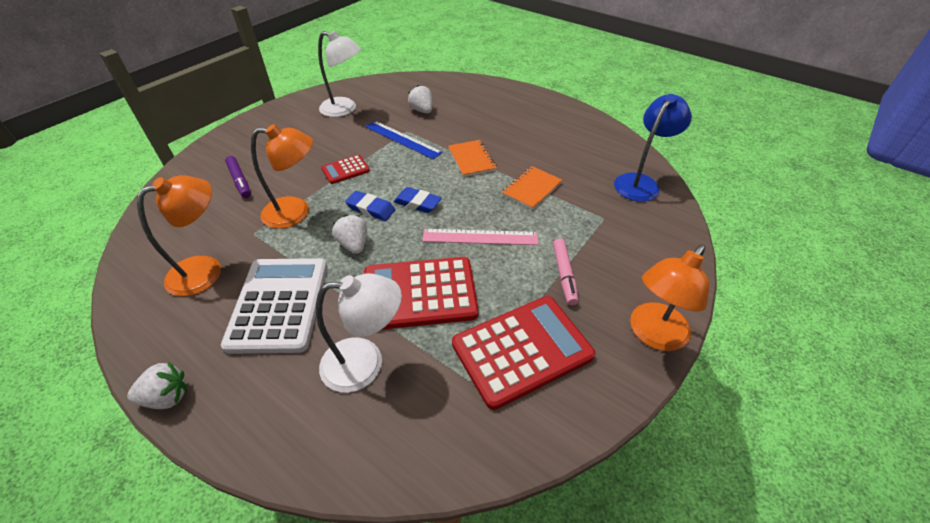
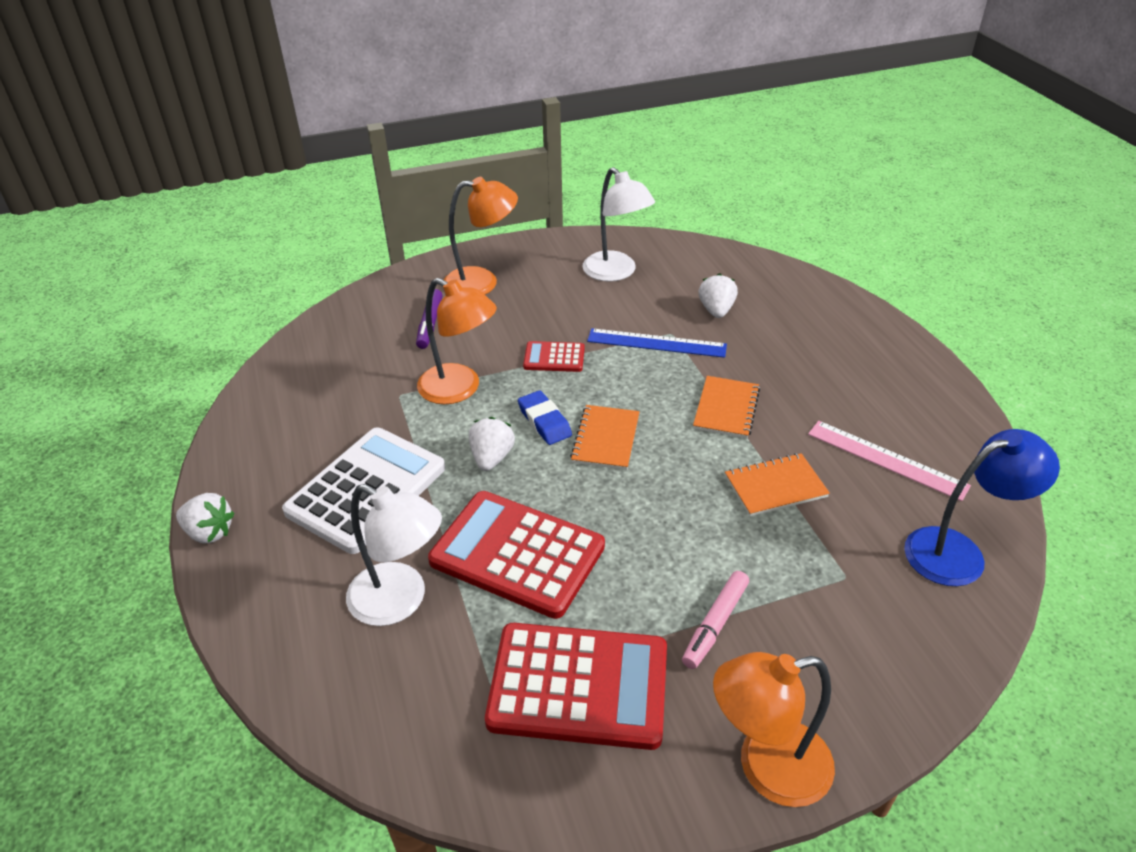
camera: 35 degrees right, 5 degrees down
(206, 270) = (327, 416): orange lamp -> orange lamp (482, 282)
(402, 139) = (656, 343): blue ruler -> blue ruler turned 60 degrees counterclockwise
(417, 203) = (606, 439): blue eraser -> orange notebook
(480, 237) = (647, 520): pink ruler -> pink ruler (886, 459)

